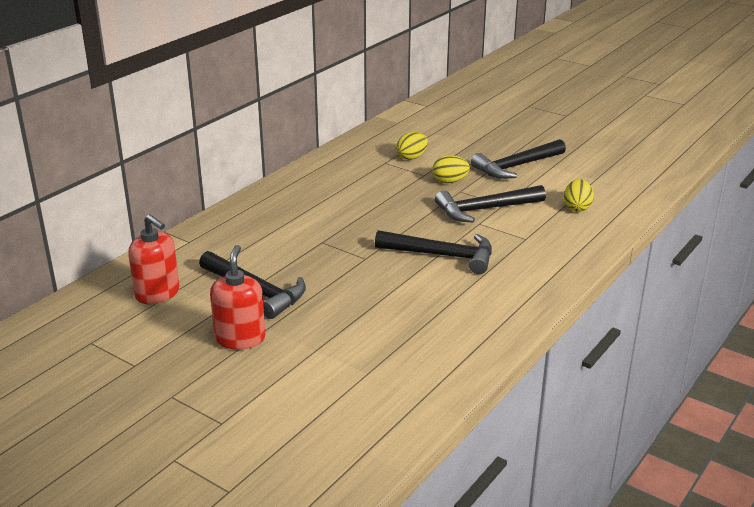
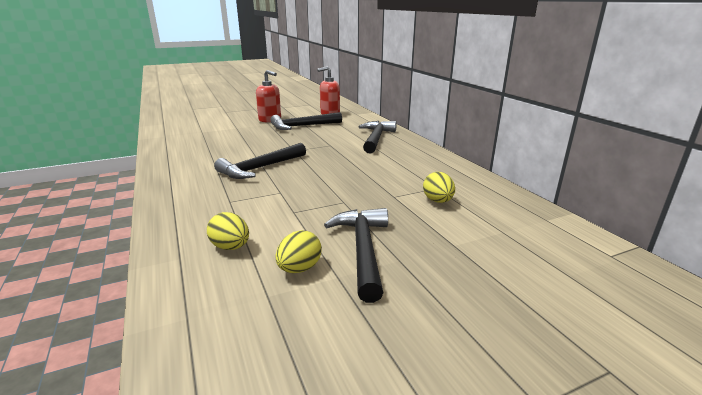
camera: 120 degrees right, 5 degrees down
(450, 181) = (367, 203): yellow egg -> yellow egg (299, 268)
(485, 209) = (296, 201): black hammer -> black hammer (376, 138)

